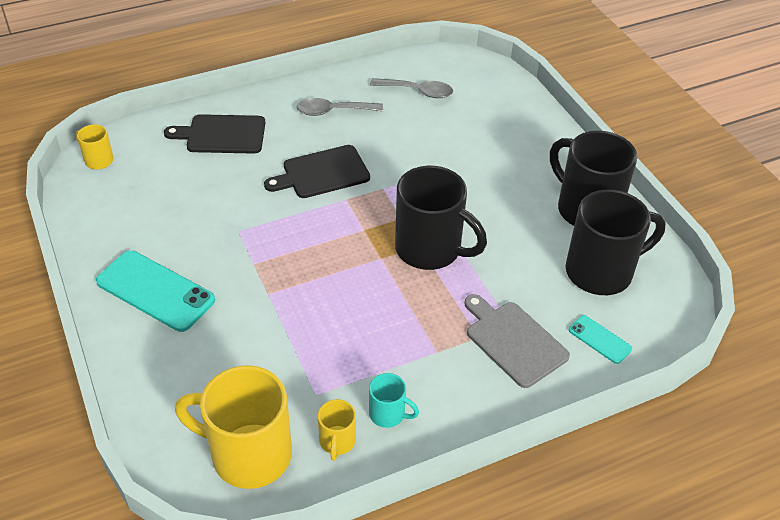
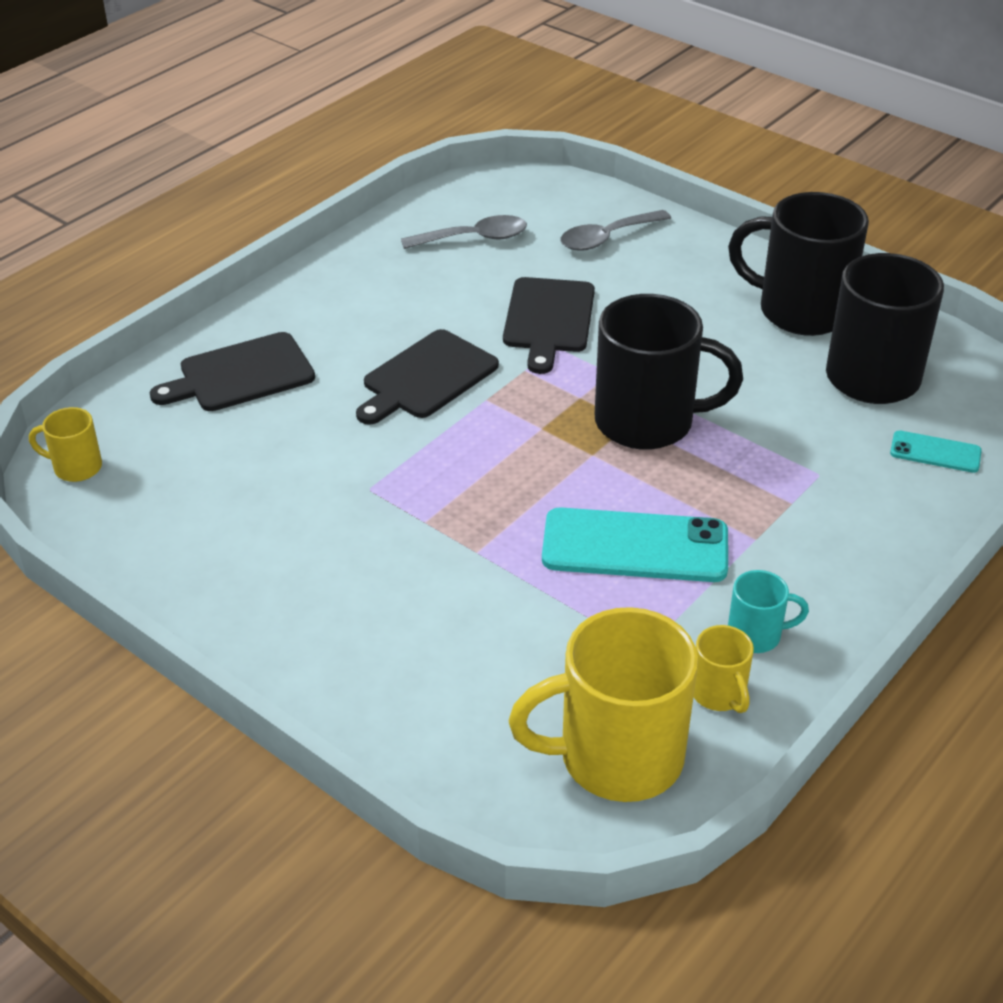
camera: 25 degrees left, 5 degrees down
(155, 291) = (312, 606): turquoise phone -> turquoise phone (635, 546)
(333, 111) = (377, 296): grey spoon -> grey spoon (607, 238)
(422, 160) = (548, 319): none -> black cutting board
(513, 341) = (838, 492): grey cutting board -> none

